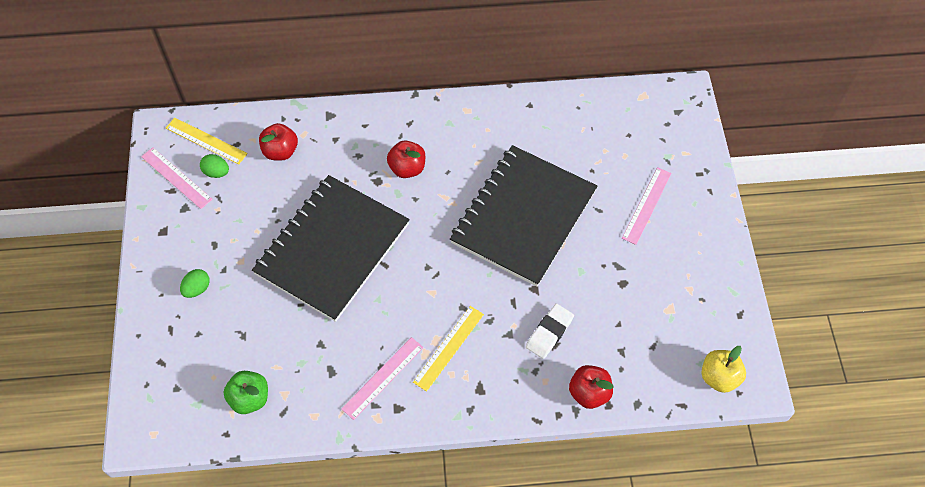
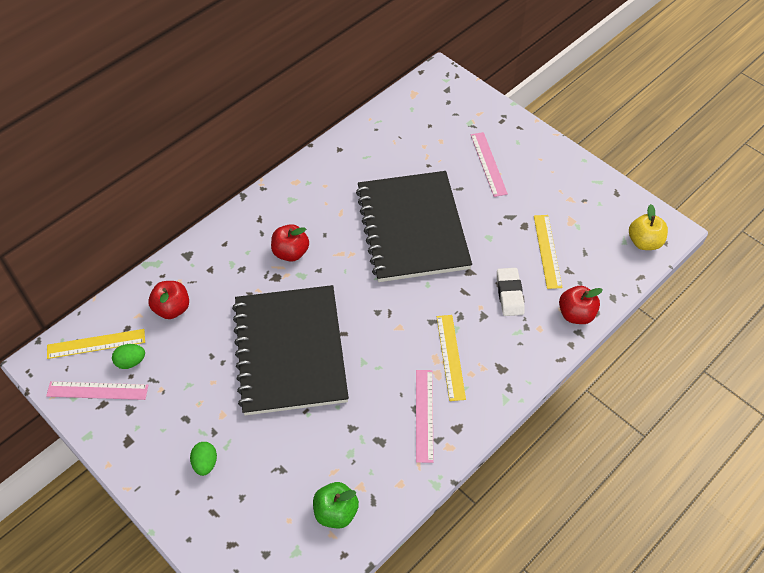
camera: 40 degrees left, 5 degrees down
(620, 320) = (547, 251): none -> yellow ruler

